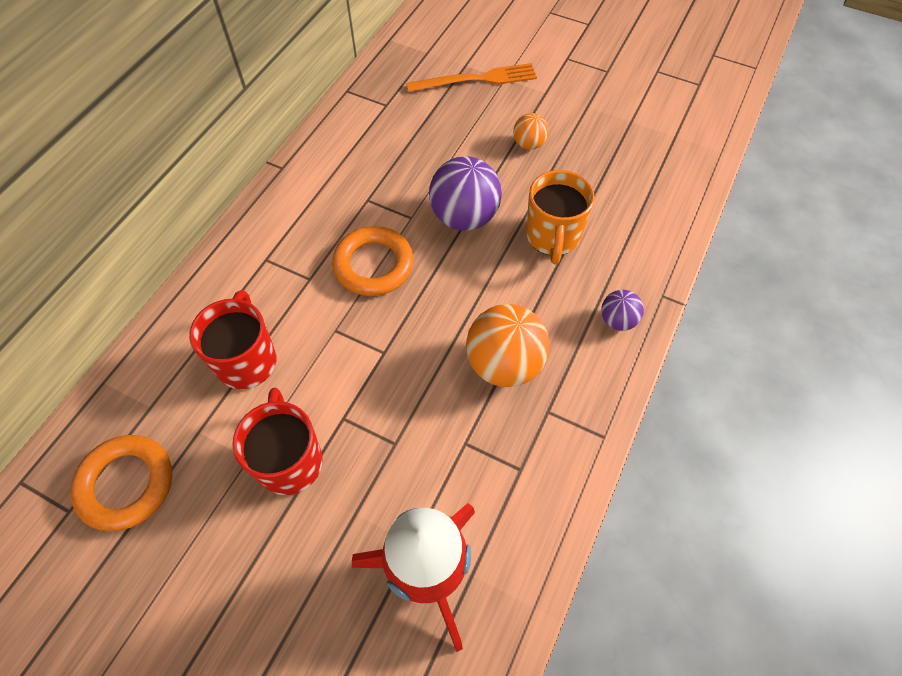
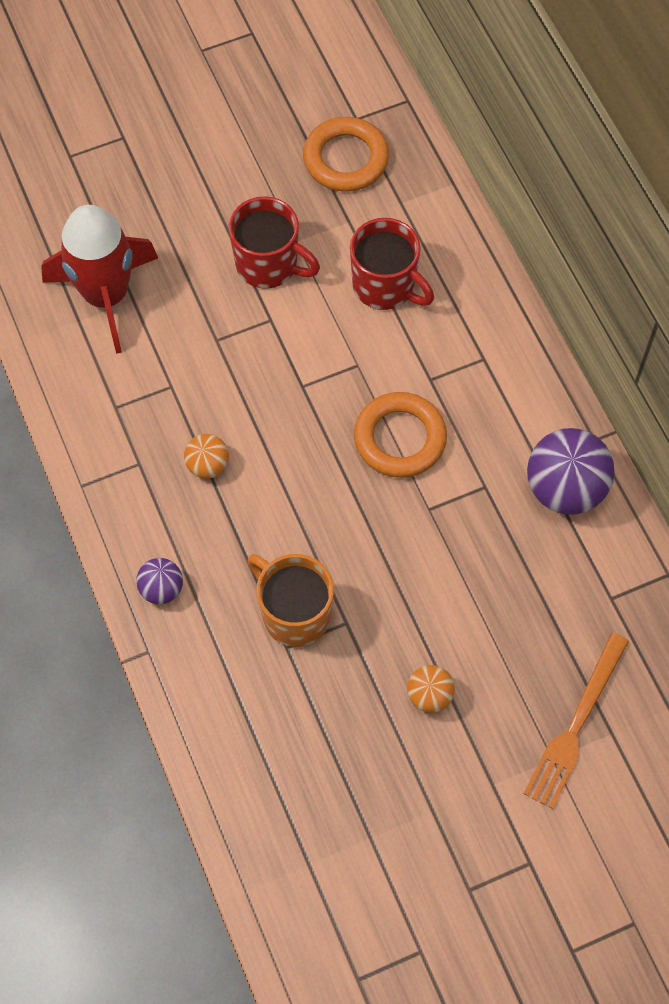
camera: 130 degrees right, 5 degrees up
(464, 217) = (387, 555): purple ball -> purple ball (565, 489)
(504, 364) = (208, 465): orange ball -> orange ball, size x0.53

